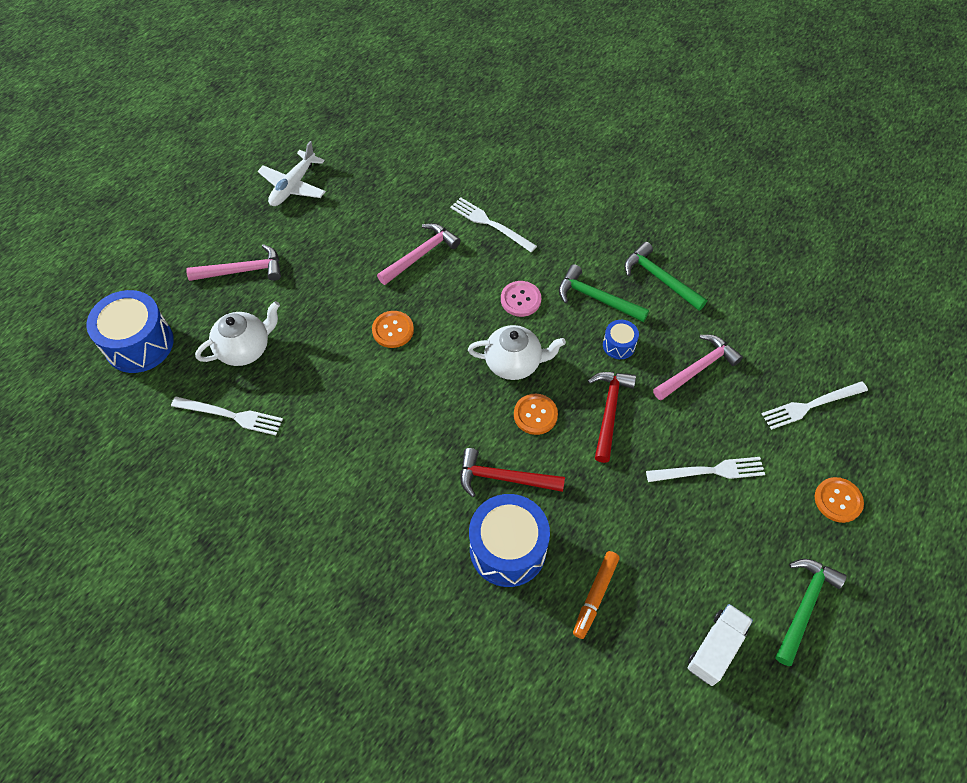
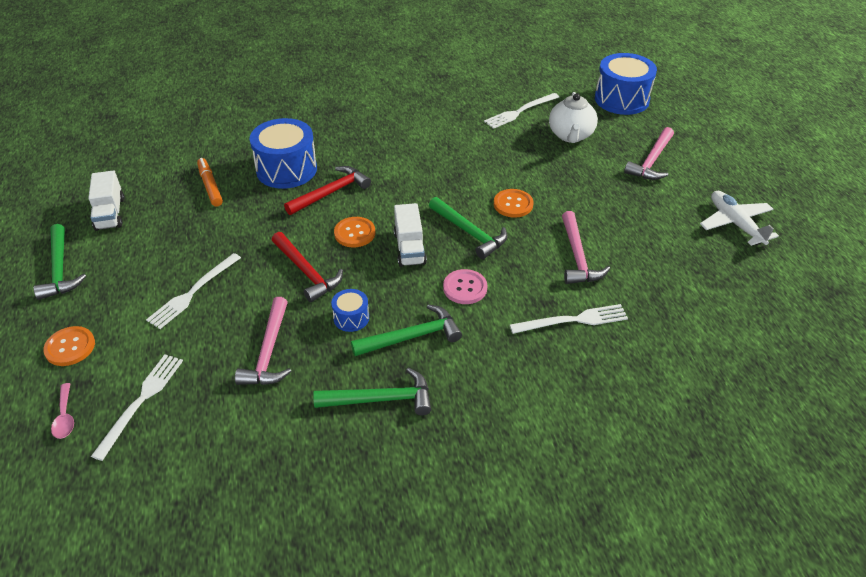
camera: 130 degrees right, 15 degrees down
(457, 336) = (469, 233): none -> green hammer
(514, 363) = (409, 248): white teapot -> white truck
(870, 438) = (65, 417): none -> pink spoon

